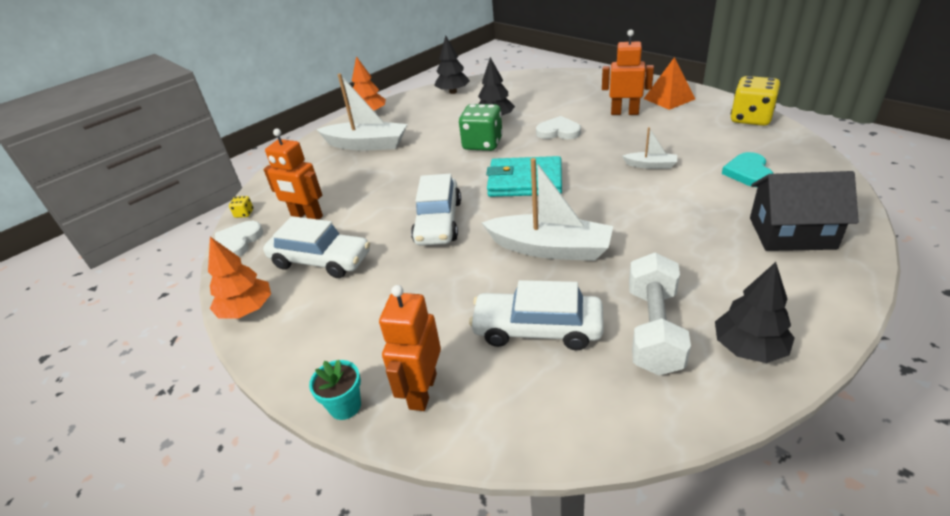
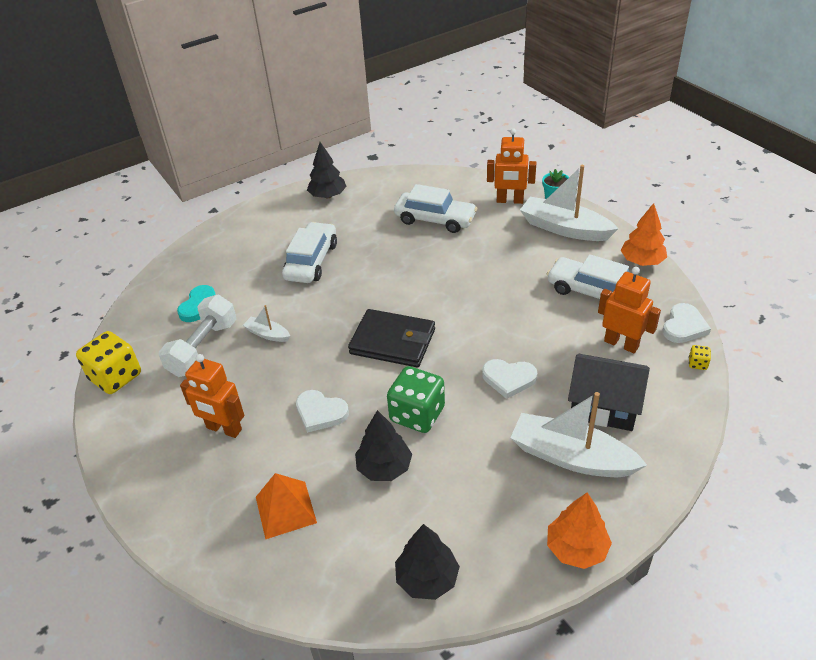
camera: 170 degrees left, 5 degrees up
(412, 175) = (509, 379): none -> white heart
(422, 391) = (510, 201): orange robot -> orange robot turned 75 degrees clockwise
(438, 222) = (487, 310): white car -> white car (311, 261)
(525, 181) = (392, 341): turquoise wallet -> black wallet
(550, 248) = (402, 268): white boat -> white boat (564, 228)
(654, 329) = (369, 210): white dumbbell -> white dumbbell (203, 348)
(669, 99) = (152, 443): orange pyramid -> orange pyramid (286, 509)
(791, 233) = (234, 250): black house -> black house (604, 406)

